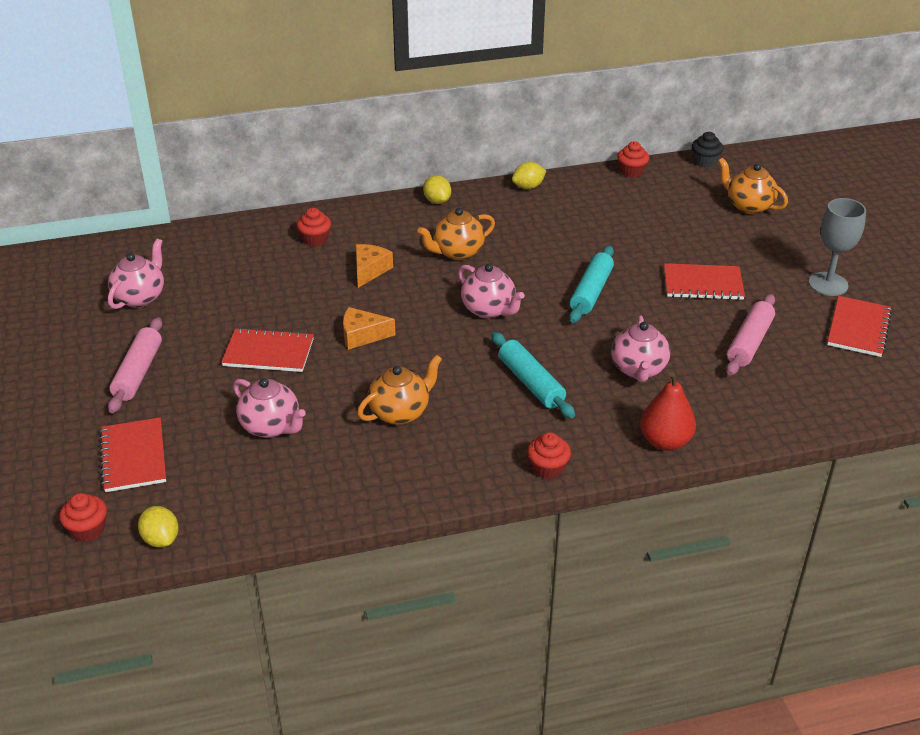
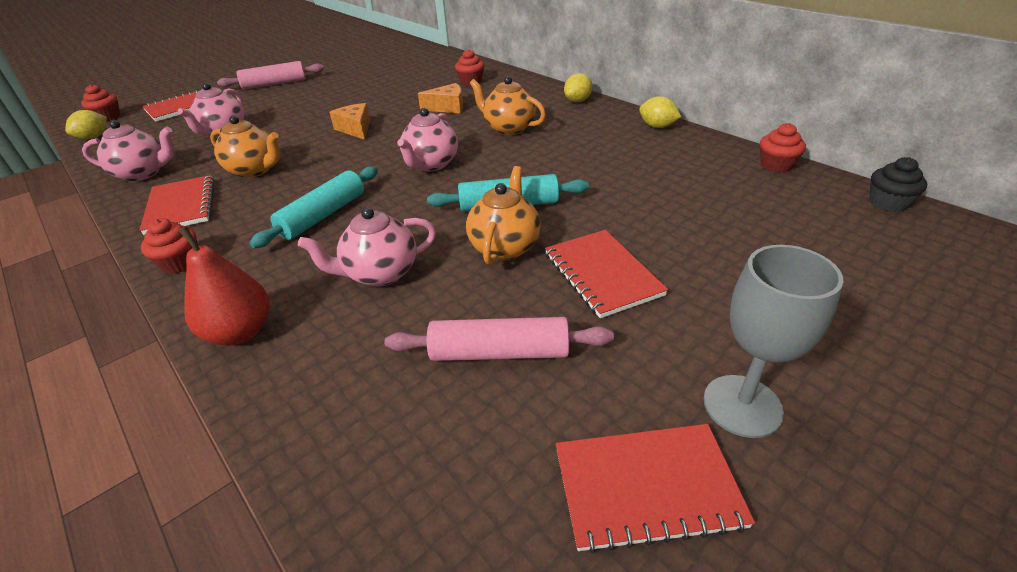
camera: 65 degrees right, 0 degrees up
(140, 297) = (357, 62): pink teapot -> pink teapot (143, 173)
(268, 352) = (315, 108): red notebook -> red notebook (181, 206)
(748, 206) = (841, 263): orange teapot -> orange teapot (505, 247)

